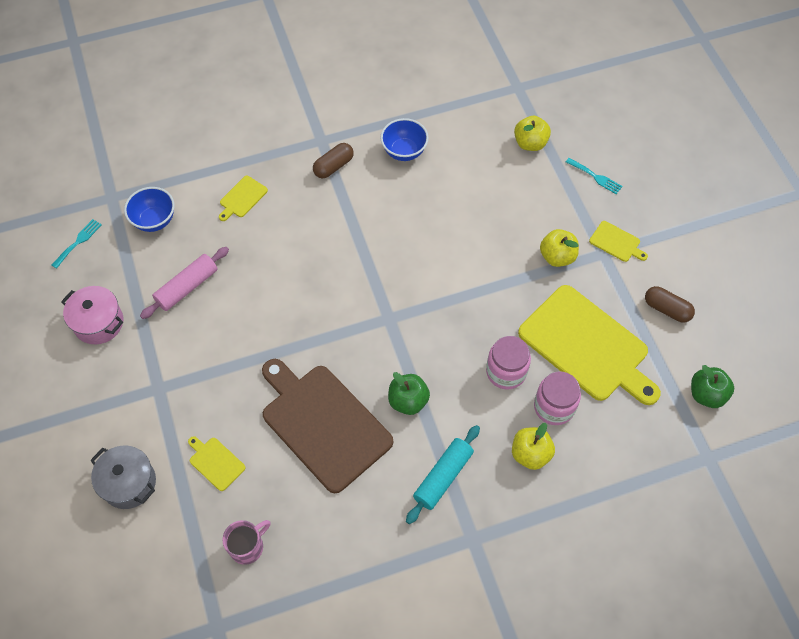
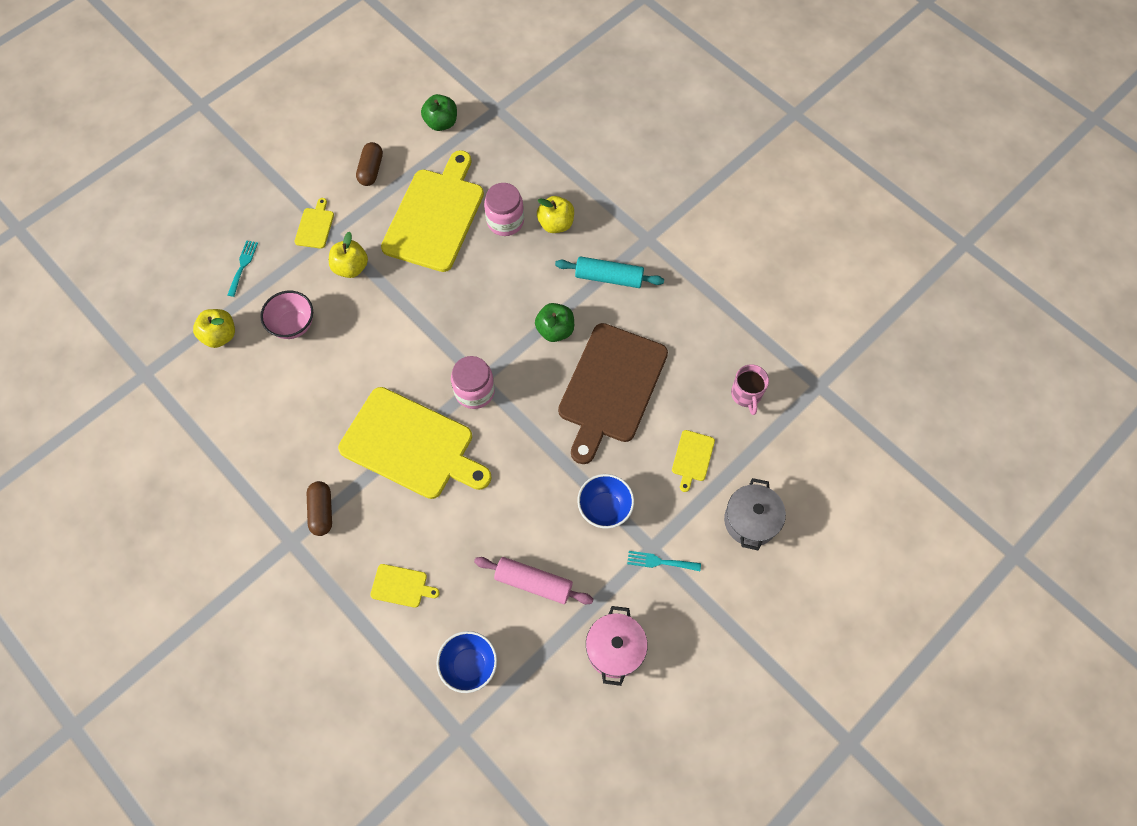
camera: 115 degrees left, 5 degrees up
(78, 242) = (532, 735): turquoise fork -> turquoise fork (659, 562)
(247, 546) = (746, 395): pink mug -> pink mug turned 120 degrees counterclockwise
(333, 166) = (322, 511): brown capsule -> brown capsule turned 60 degrees clockwise
(356, 244) = (411, 445): none -> yellow cutting board
(404, 151) = (275, 449): blue bowl -> blue bowl (604, 508)
(506, 372) = (490, 267): pink jar -> pink jar (474, 391)
(516, 196) = (293, 325): none -> pink bowl

